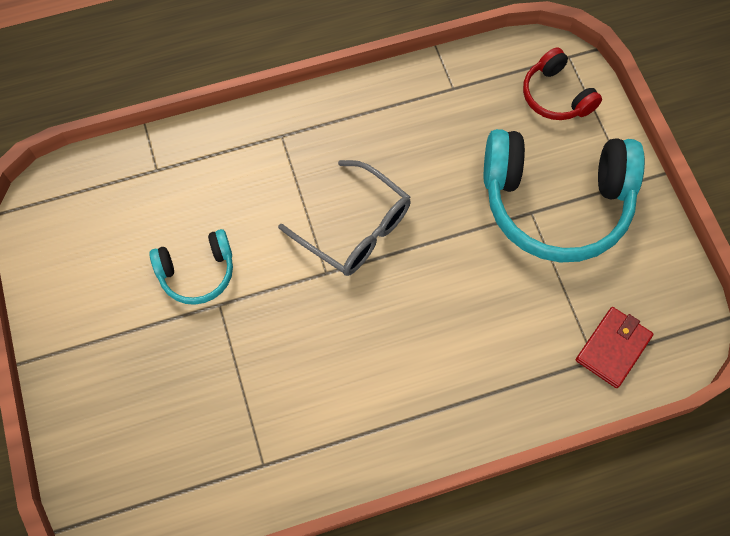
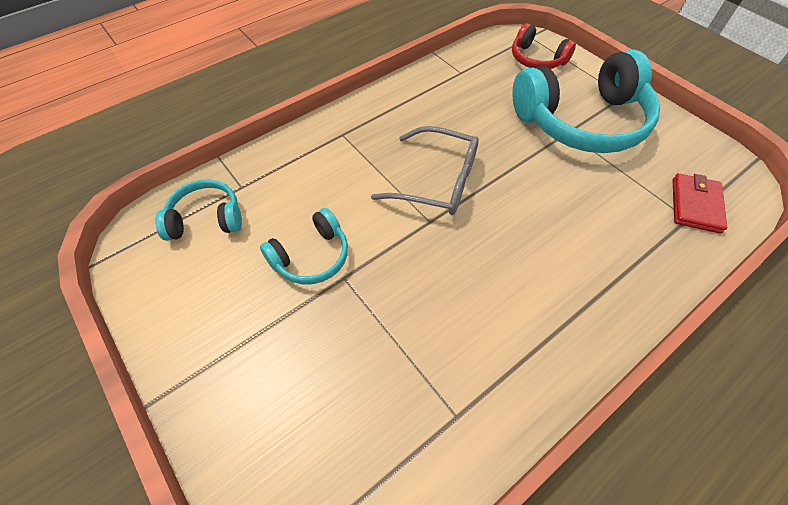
camera: 20 degrees left, 10 degrees down
(112, 197) = (206, 219): none -> turquoise headphones

